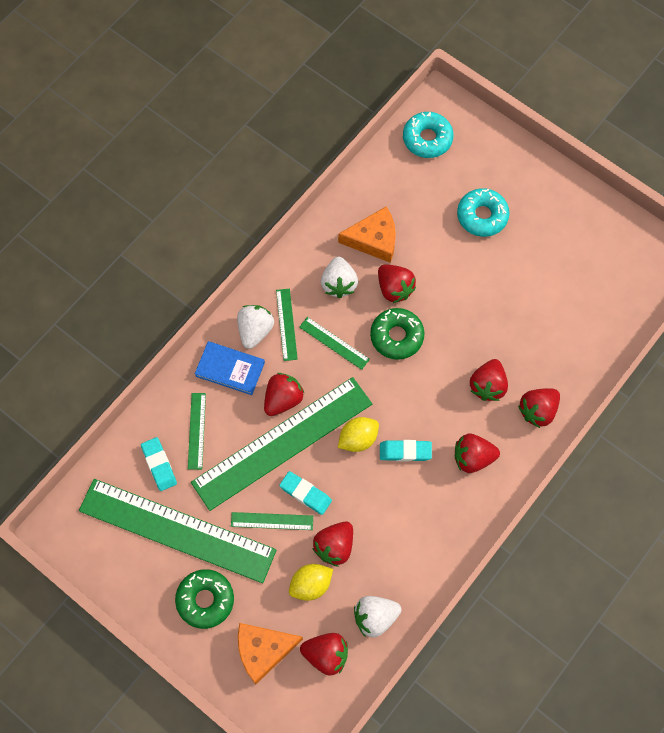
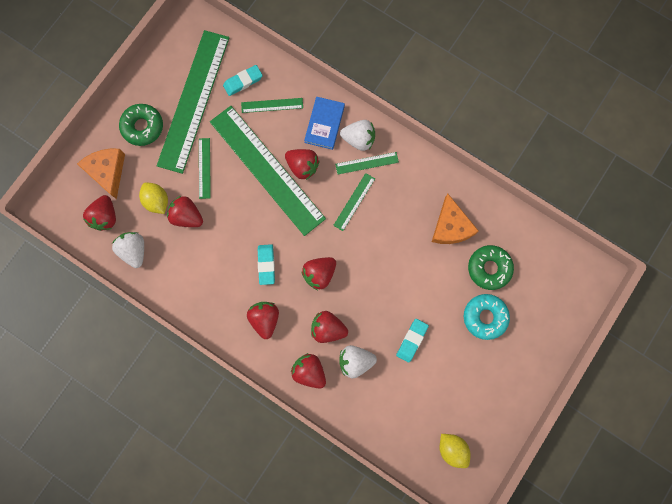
camera: 85 degrees right, 10 degrees up
(305, 494) = (227, 191): turquoise eraser -> turquoise eraser (412, 340)
(339, 284) = (407, 201): white strawberry -> white strawberry (355, 361)
(358, 439) = (274, 227): yellow lemon -> yellow lemon (452, 449)
(394, 289) = (407, 247): red strawberry -> red strawberry (319, 274)
(396, 336) = (364, 251): green donut -> green donut (489, 268)
(427, 139) = (555, 265): turquoise donut -> none

